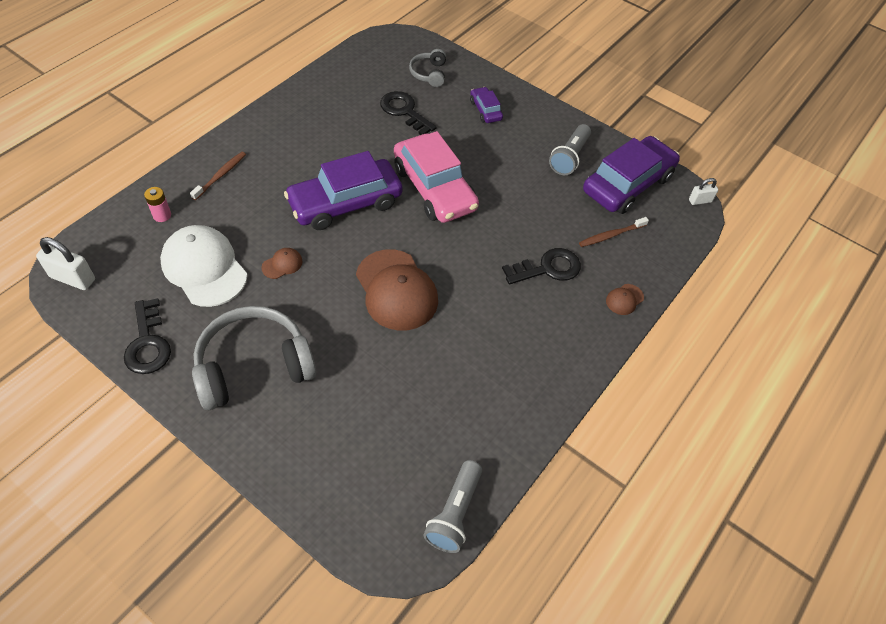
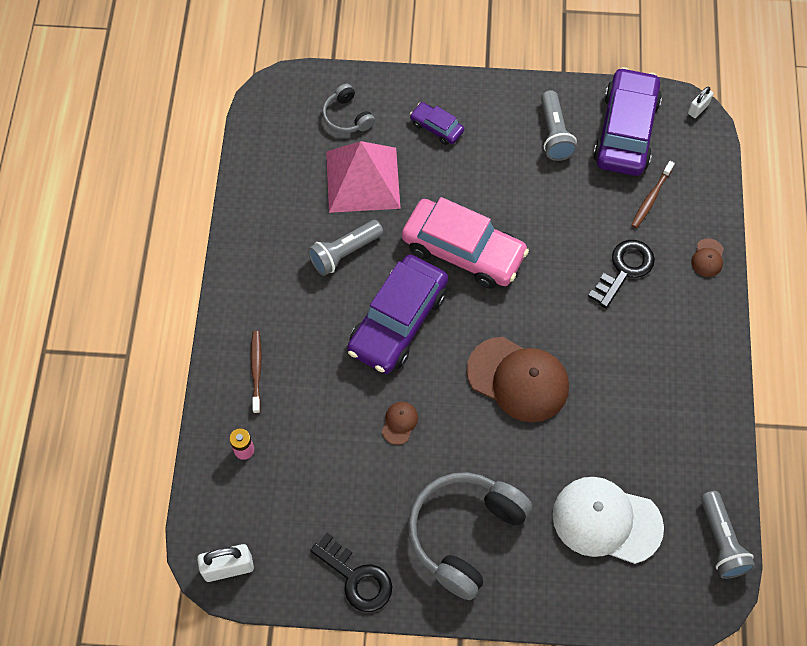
camera: 30 degrees left, 10 degrees up
(204, 268) = (335, 475): white cap -> white cap (606, 521)
(350, 144) = (344, 253): none -> grey flashlight
(404, 111) = (362, 179): black key -> pink pyramid

